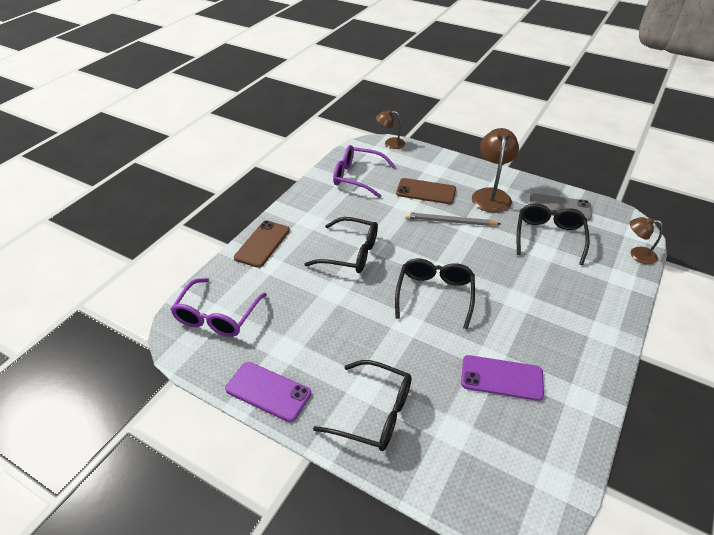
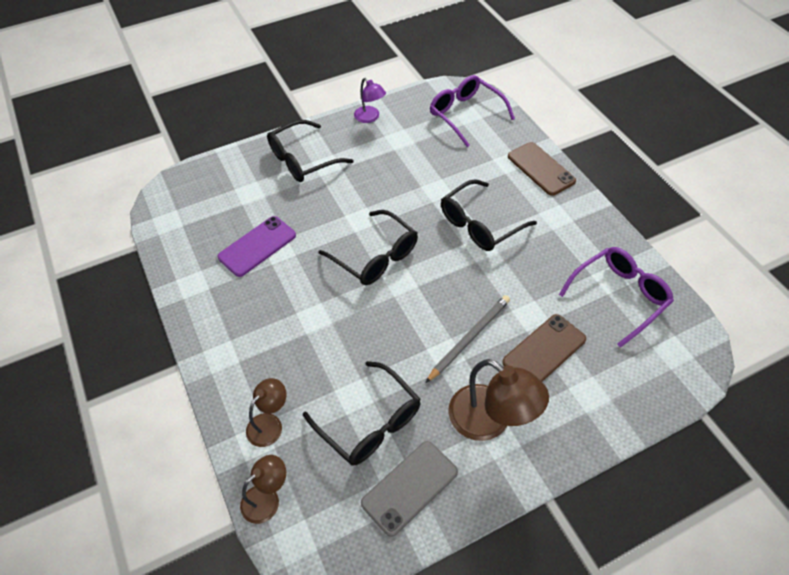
camera: 125 degrees right, 10 degrees up
(268, 391) = (370, 117): purple phone -> purple lamp
(390, 143) = (691, 379): brown lamp -> brown lamp (269, 423)

